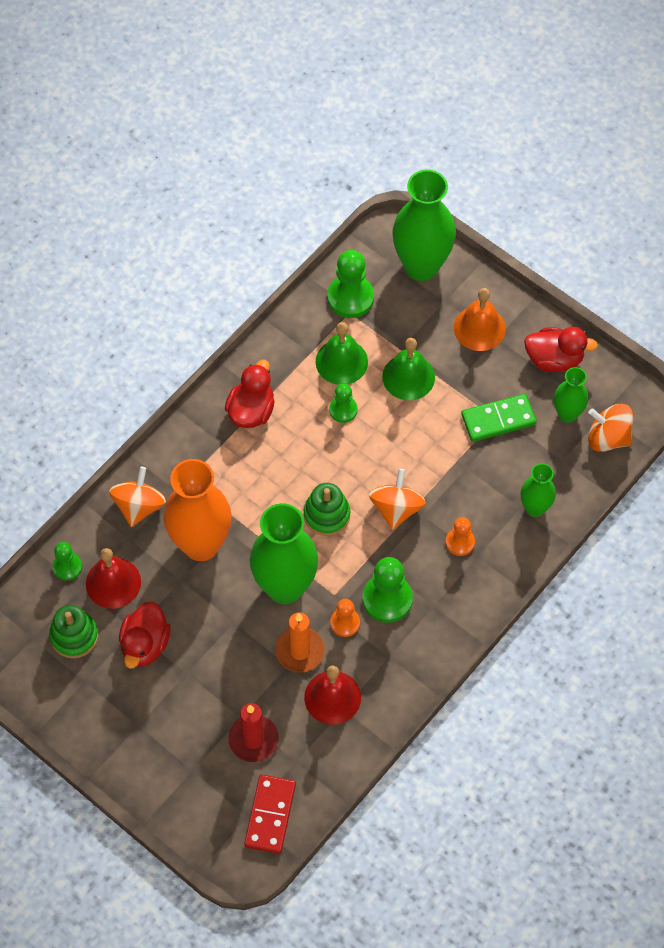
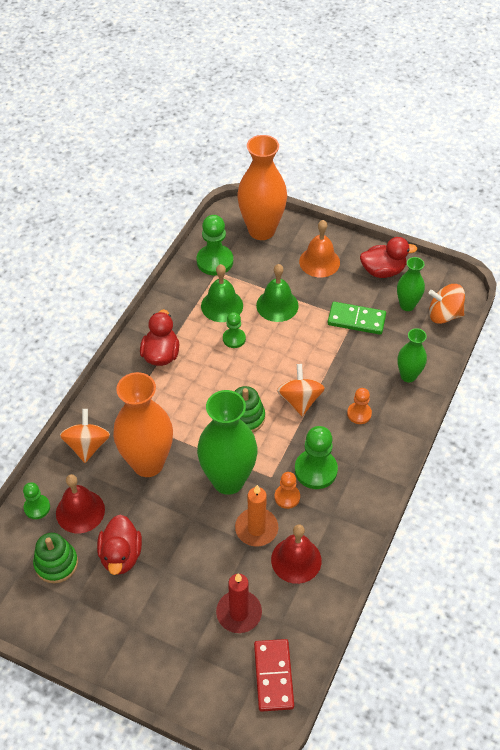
camera: 15 degrees left, 10 degrees down
(421, 266) = (261, 230): green vase -> orange vase
(498, 419) = (356, 320): green domino -> green domino turned 45 degrees clockwise

